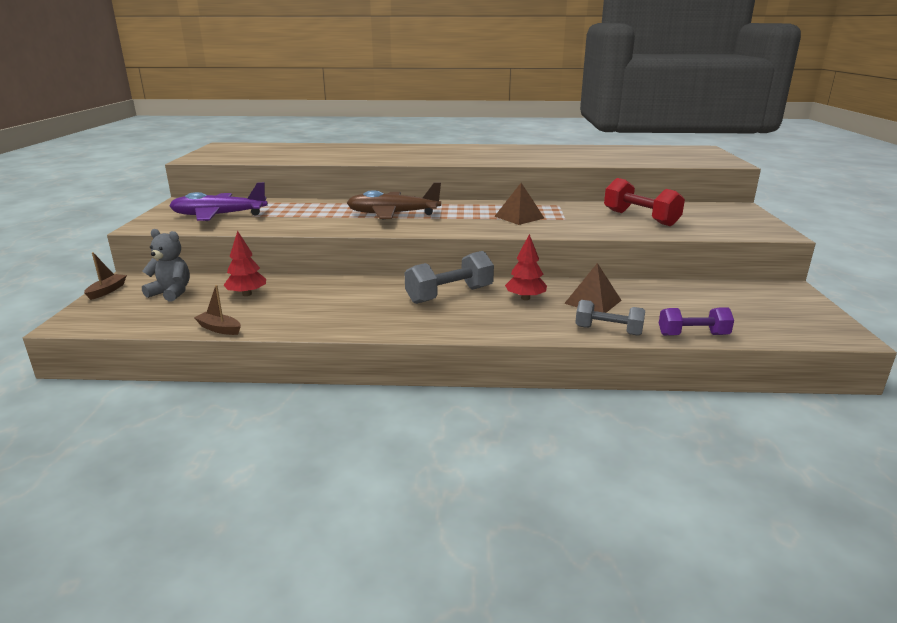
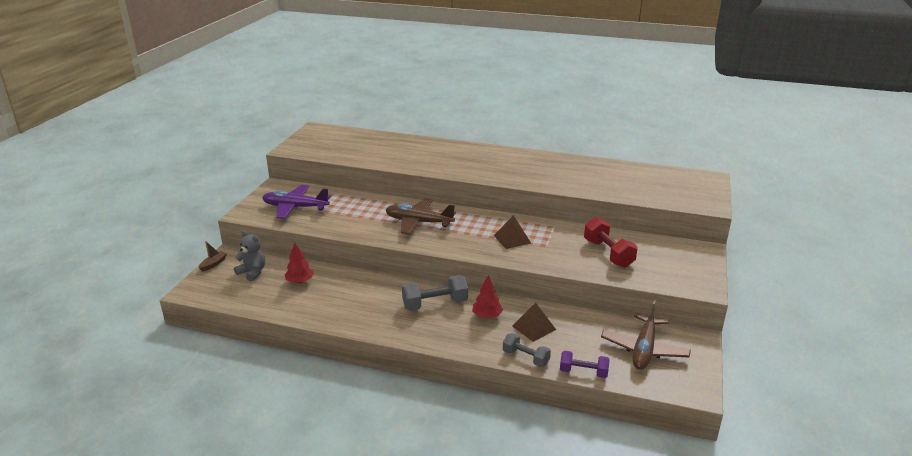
camera: 15 degrees right, 5 degrees up
(219, 329) = (273, 312): brown boat -> none
(741, 305) = (644, 349): none -> brown plane

